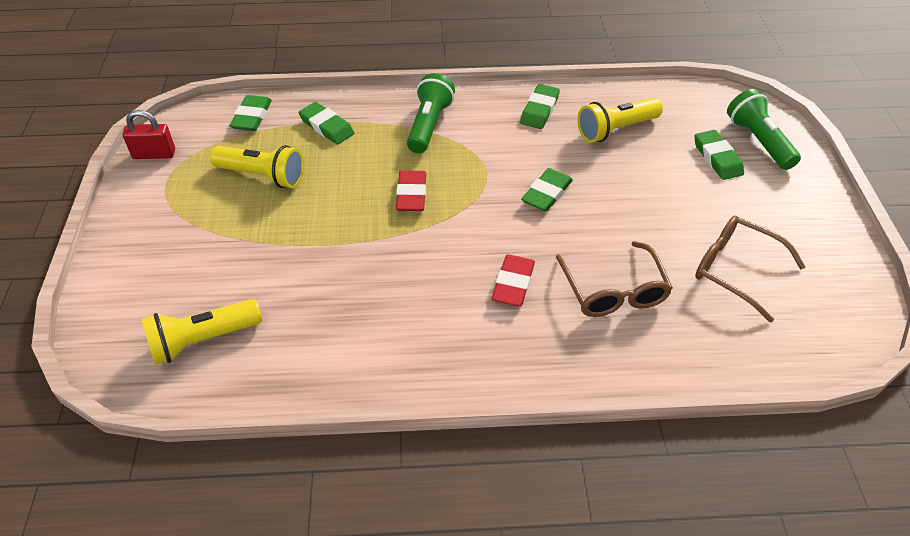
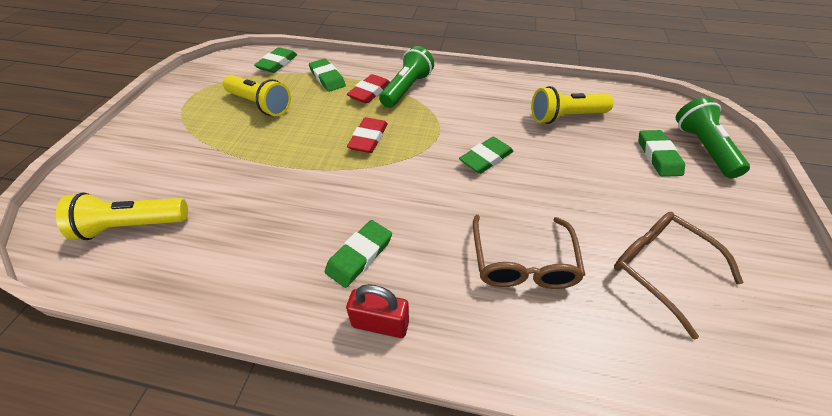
camera: 15 degrees right, 0 degrees up
(154, 154) = (194, 77): red padlock -> red padlock (380, 324)
(513, 283) = (425, 234): red eraser -> red eraser (369, 92)
(539, 110) = (502, 92): green eraser -> green eraser (359, 255)

